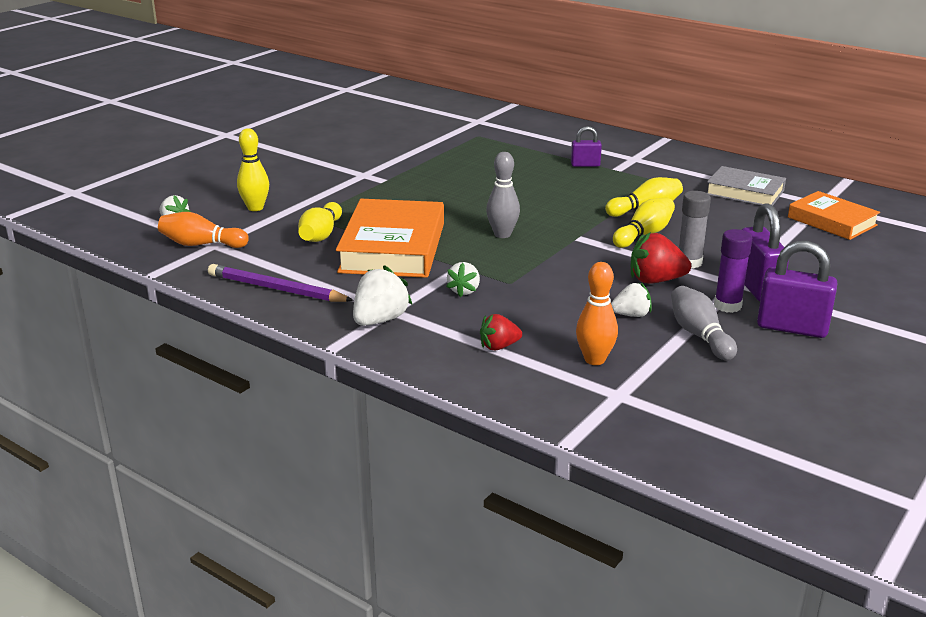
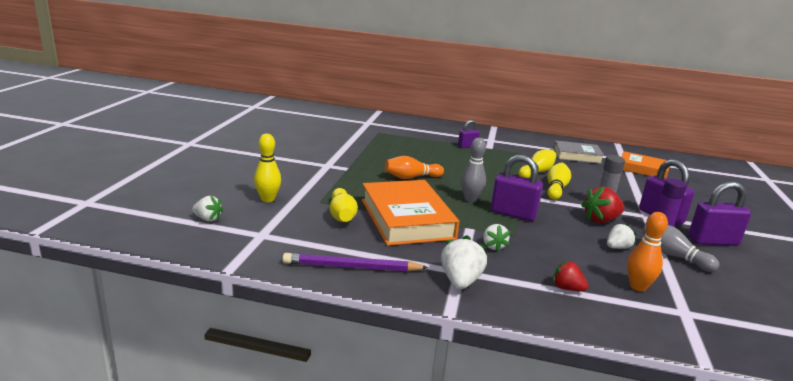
camera: 25 degrees left, 5 degrees down
(201, 244) = (250, 236): orange bowling pin -> orange bowling pin (411, 177)
(499, 346) = (567, 288): red strawberry -> red strawberry turned 75 degrees clockwise
(538, 258) = (513, 214): none -> purple padlock

